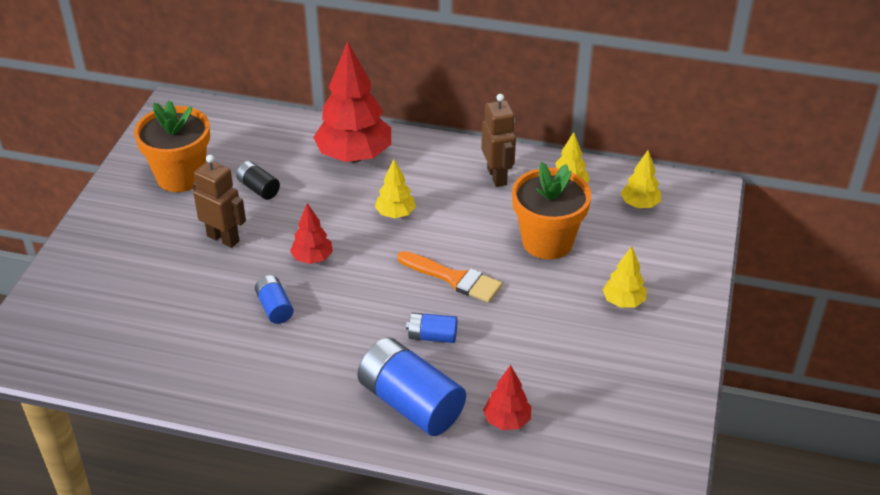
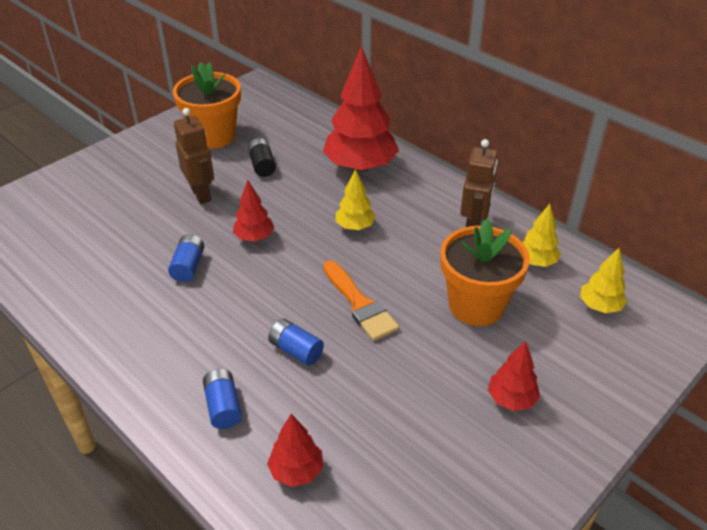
camera: 30 degrees right, 0 degrees up
(410, 403) = (223, 407): blue battery -> blue battery, size x0.50
(623, 302) = (511, 399): yellow tree -> red tree

